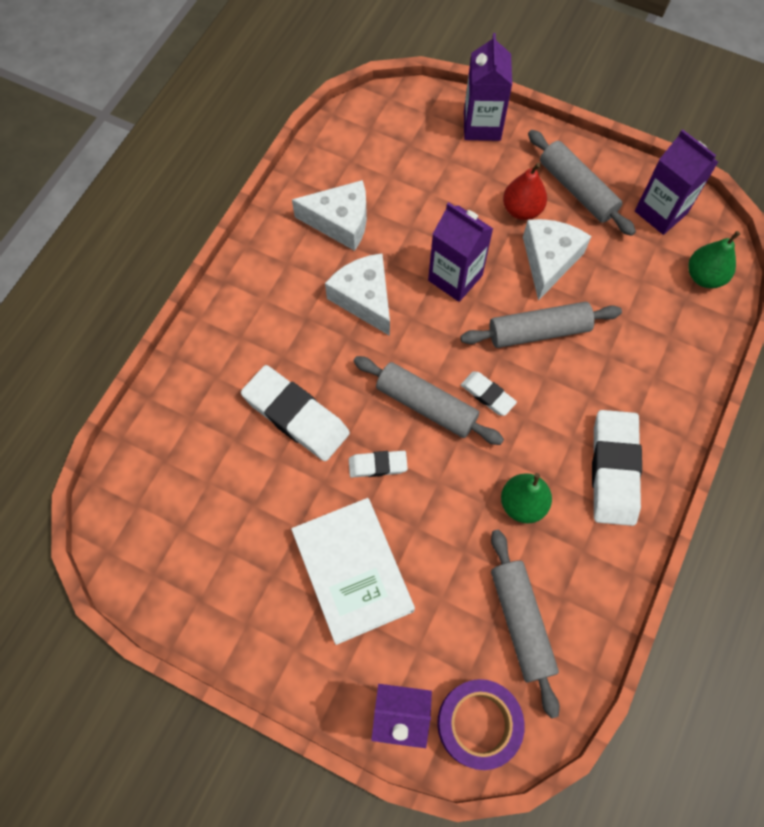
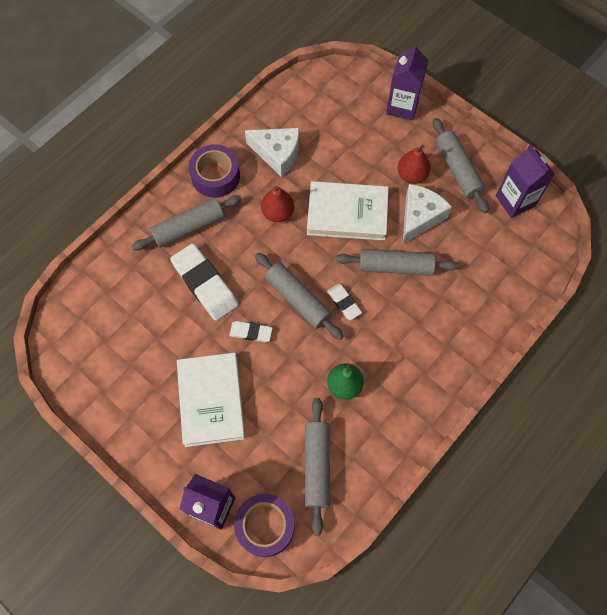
camera: 15 degrees right, 0 degrees up
(251, 346) = (188, 227): none -> grey rolling pin
(267, 269) = (215, 176): none -> purple tape
(364, 298) = (278, 213): white cheese -> red pear
(455, 278) = (347, 213): purple carton -> white book
(614, 469) = (417, 378): white eraser -> none
(704, 276) = (532, 256): green pear -> none

